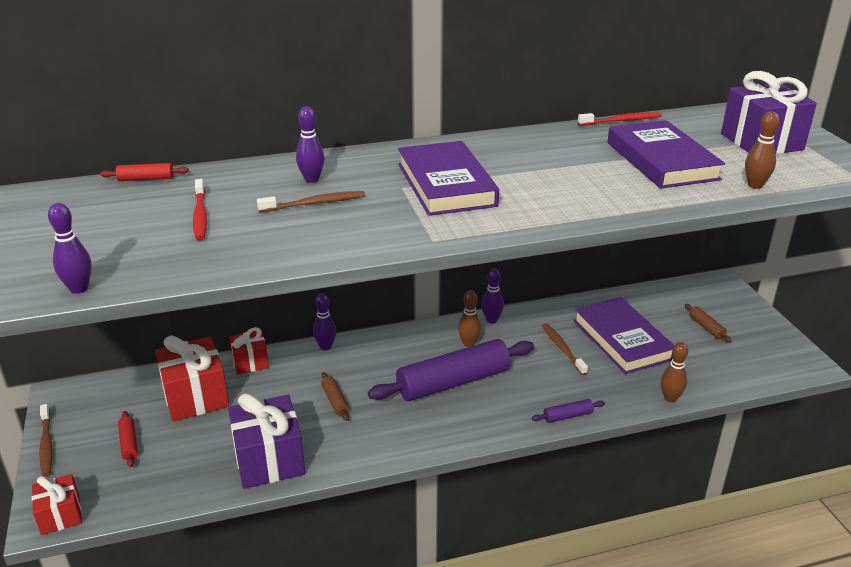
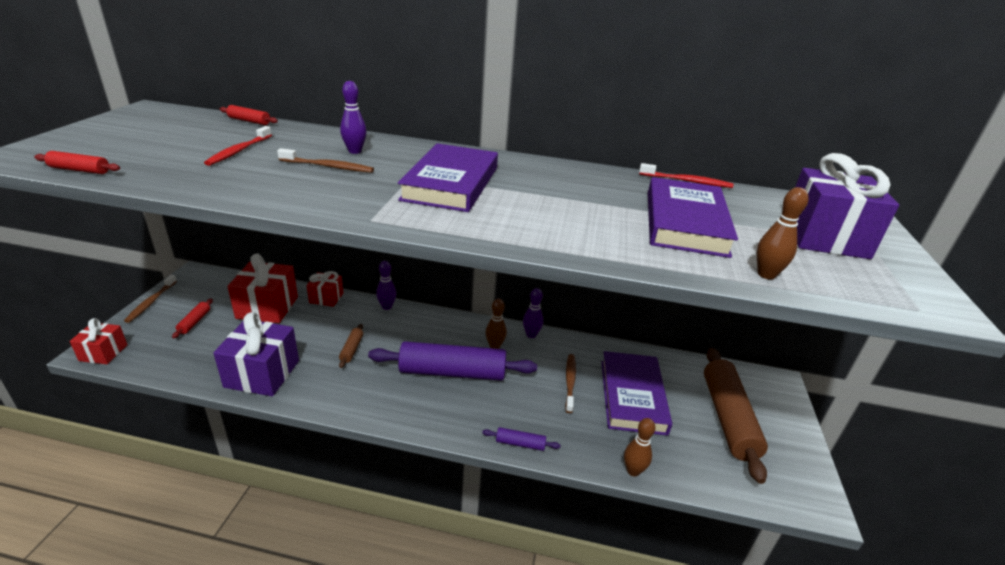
camera: 25 degrees right, 0 degrees up
(79, 288) = (79, 170): purple bowling pin -> red rolling pin
(706, 327) = (727, 418): brown rolling pin -> brown rolling pin, size x2.42

